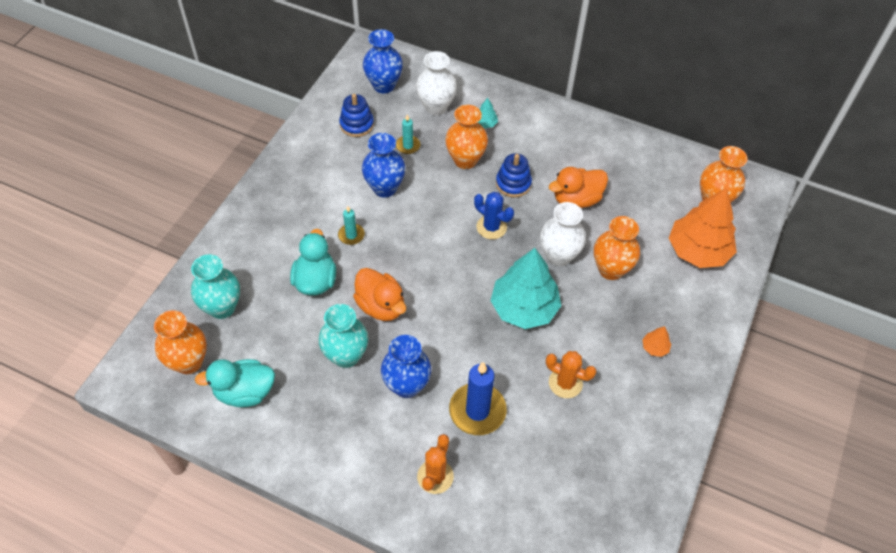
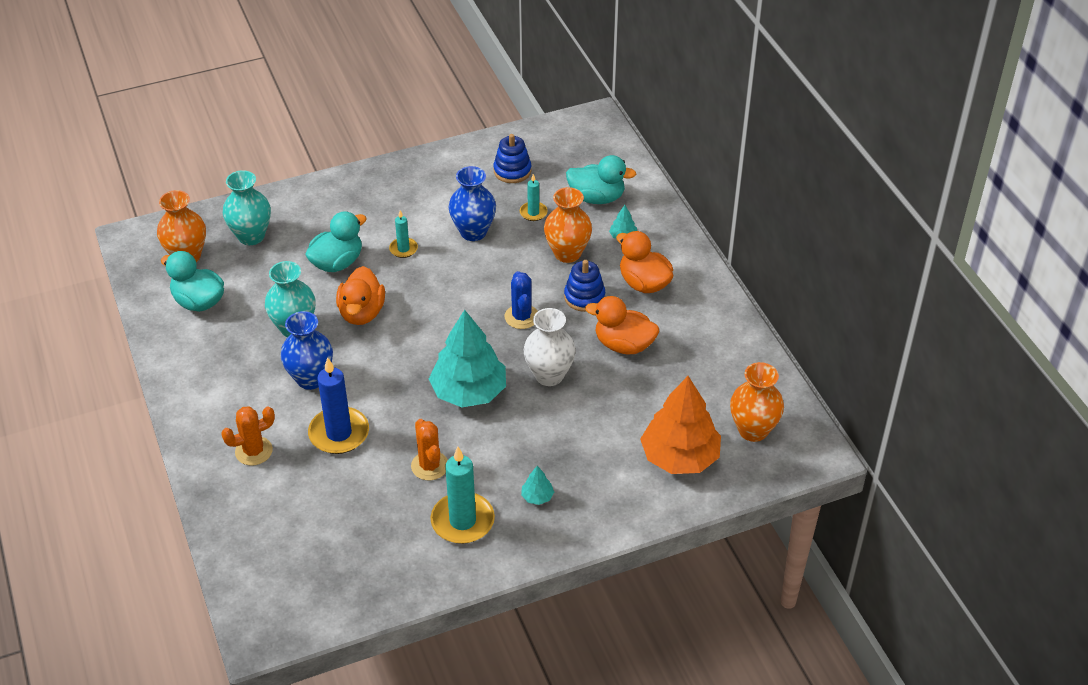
camera: 45 degrees right, 10 degrees down
(384, 85) = (574, 154): blue vase -> none
(436, 107) = (597, 197): white vase -> turquoise duck
(537, 147) = (644, 283): none -> orange duck
(611, 269) = (580, 416): orange vase -> none
(633, 404) = (462, 521): none -> turquoise candle
(654, 347) = (537, 497): orange tree -> turquoise tree

